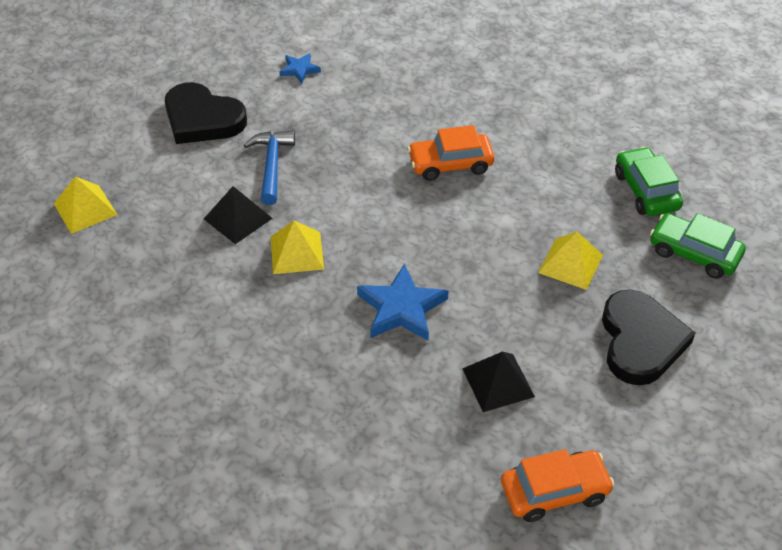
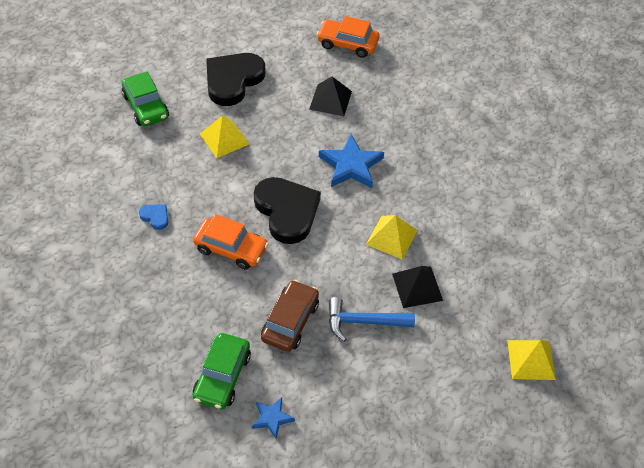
camera: 150 degrees left, 5 degrees up
(202, 119) = (392, 406): black heart -> black heart (287, 211)
(272, 165) = (363, 322): blue hammer -> blue hammer turned 60 degrees clockwise
(341, 135) = (290, 321): none -> brown car
(549, 155) = (155, 217): none -> blue heart
(646, 191) = (124, 157): green car -> green car (222, 376)

